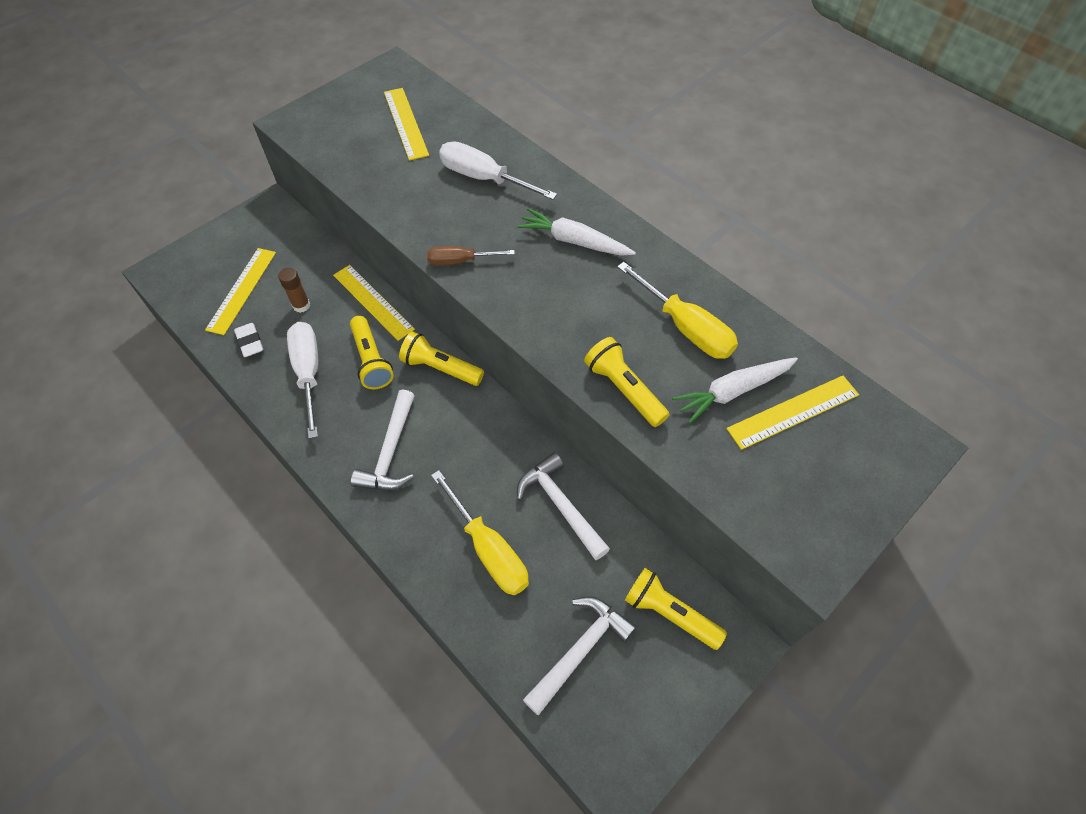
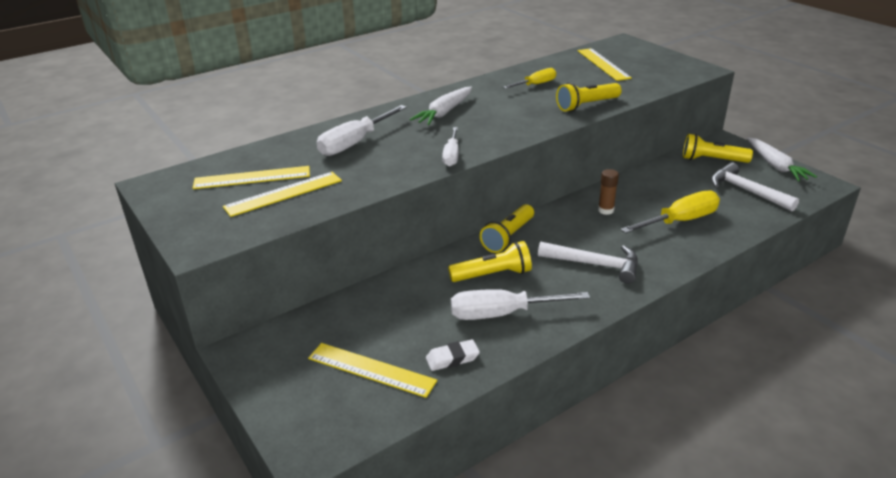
camera: 80 degrees left, 25 degrees down
(301, 305) = (410, 321): brown glue stick -> brown glue stick (606, 210)
(373, 302) = (419, 273): yellow ruler -> yellow ruler (283, 193)
(460, 261) = (451, 155): brown screwdriver -> white screwdriver
(560, 505) = (639, 191): white hammer -> none
(669, 613) = (712, 160): yellow flashlight -> yellow flashlight turned 60 degrees clockwise
(685, 327) = (535, 85): yellow screwdriver -> yellow screwdriver, size x0.62
(733, 391) = (588, 77): white carrot -> white carrot (775, 166)

